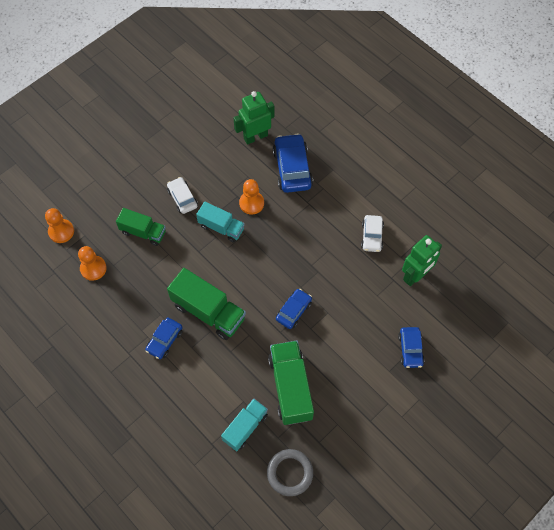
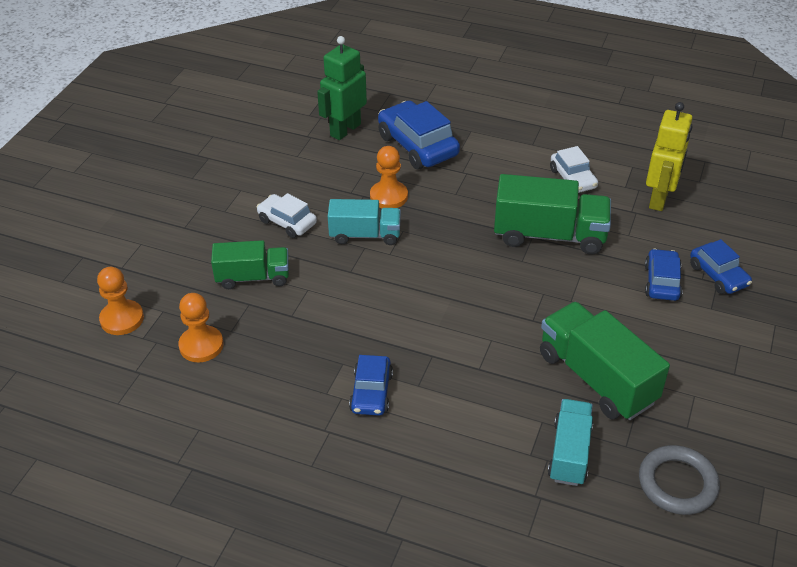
camera: 25 degrees left, 20 degrees down
(208, 312) = (413, 334): green truck -> green truck (549, 235)
(293, 311) = (533, 290): blue car -> blue car (662, 282)
(415, 276) = (659, 199): green robot -> yellow robot

